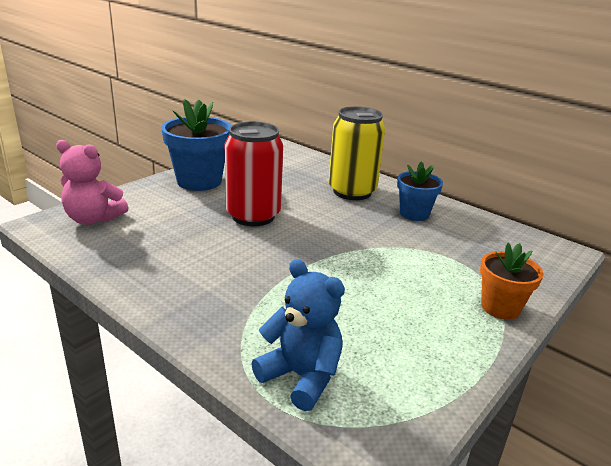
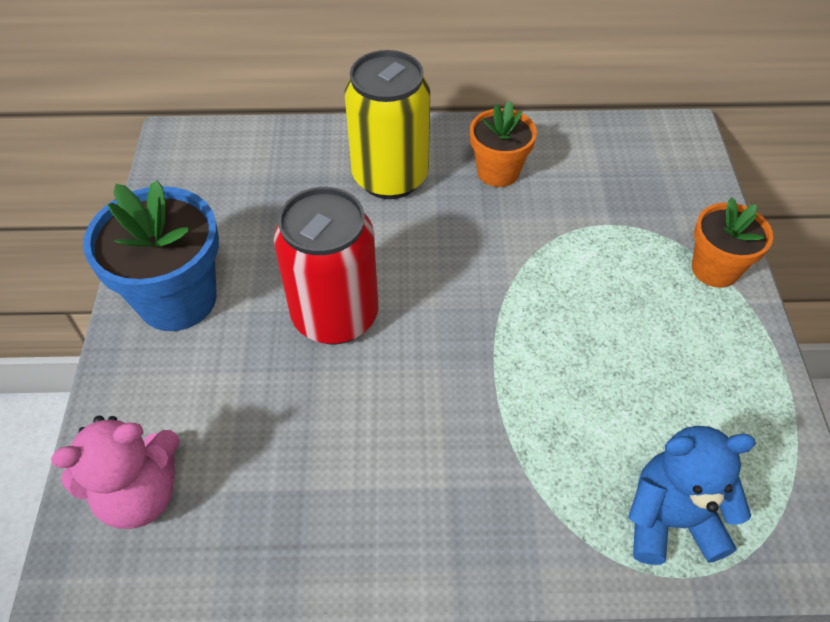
camera: 40 degrees left, 25 degrees up
(414, 214) = (498, 172): blue flower pot -> orange flower pot

